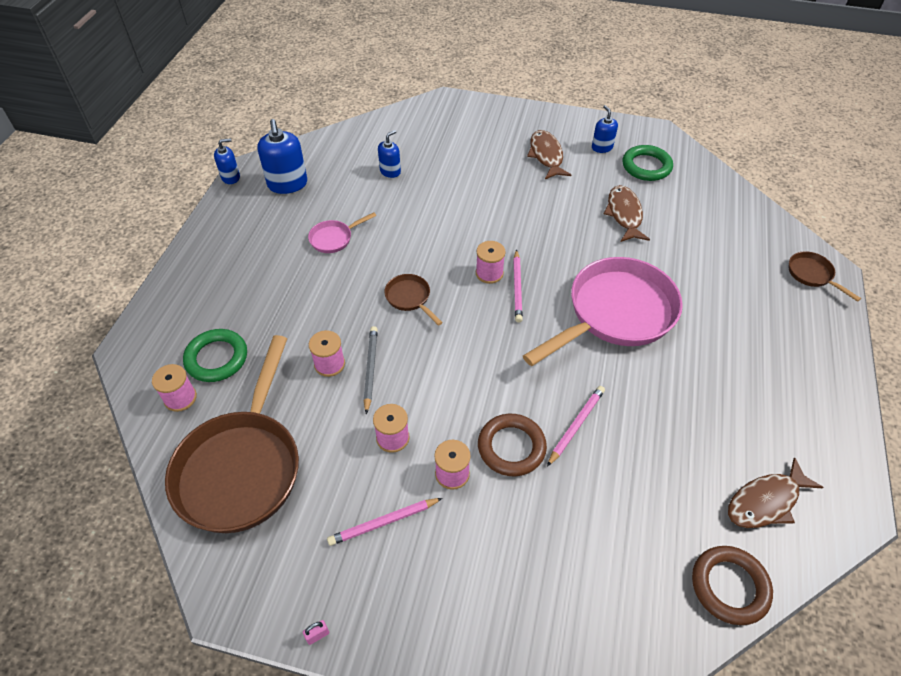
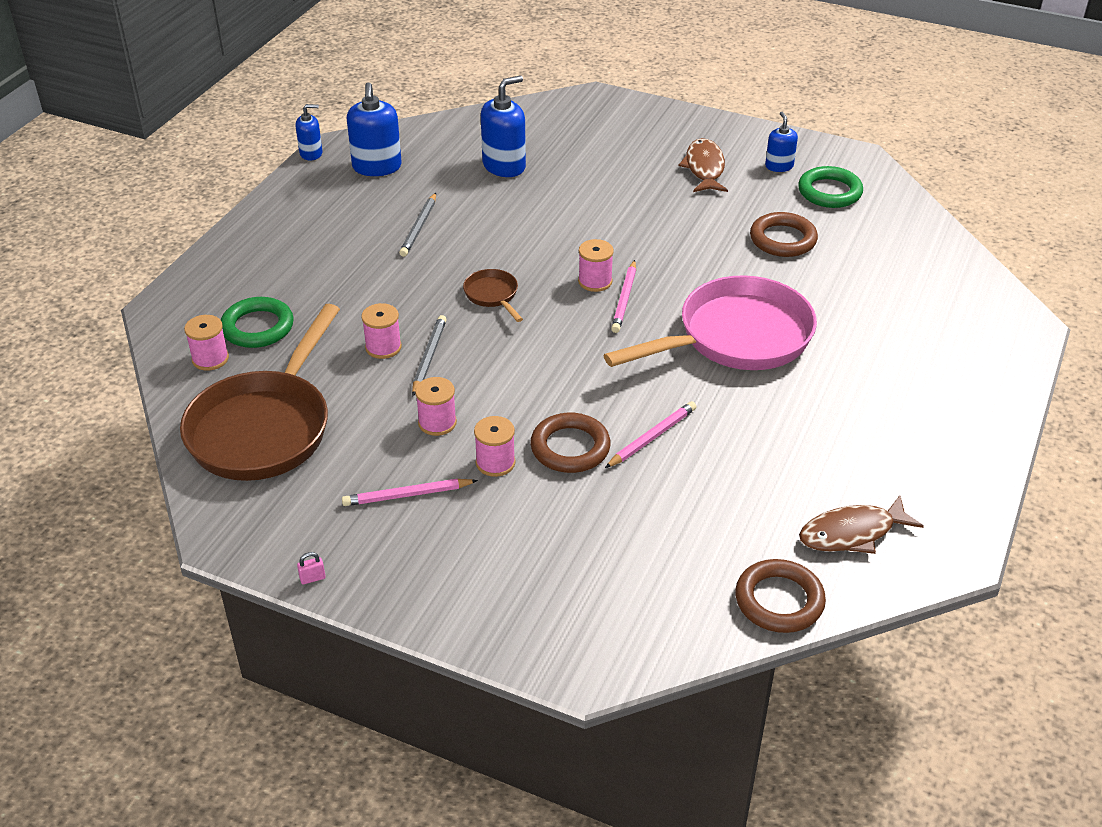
camera: 10 degrees right, 10 degrees down
(334, 238) = (419, 227): pink pan -> grey pencil
(390, 171) = (504, 166): blue soap dispenser -> blue soap dispenser, size x1.70
(624, 214) = (783, 239): brown fish -> brown ring
(812, 275) = (1001, 326): brown pan -> none

